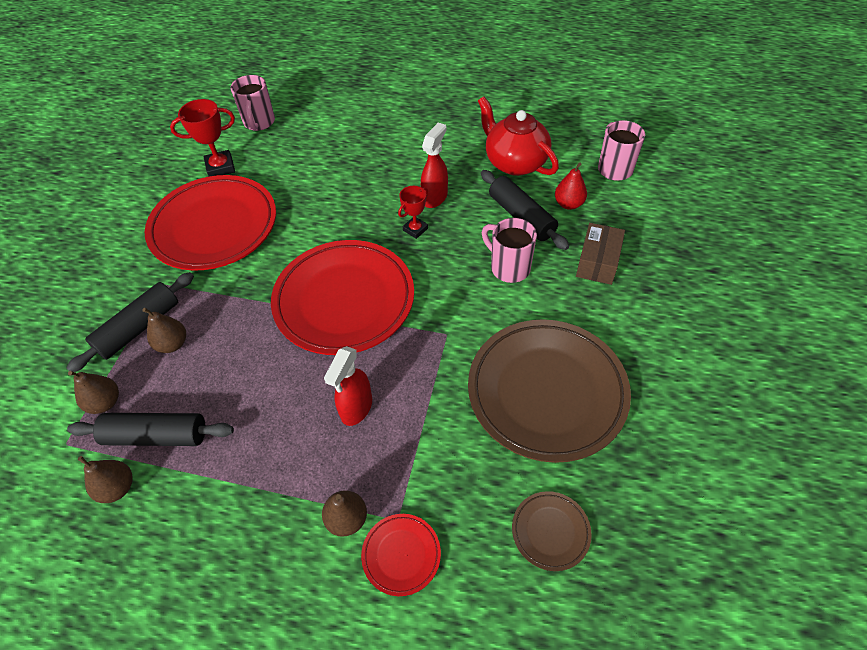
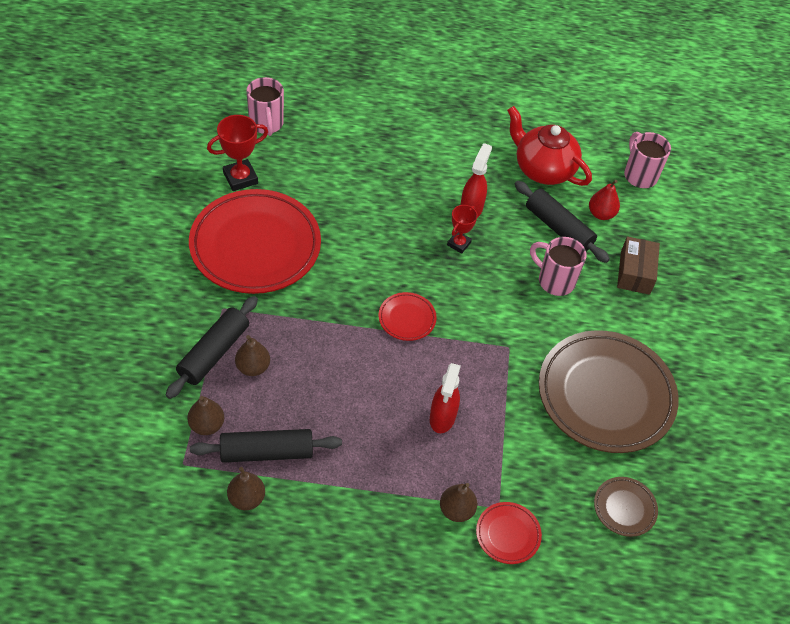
camera: 15 degrees left, 0 degrees up
(344, 301) = (407, 318): red plate -> red plate, size x0.43

